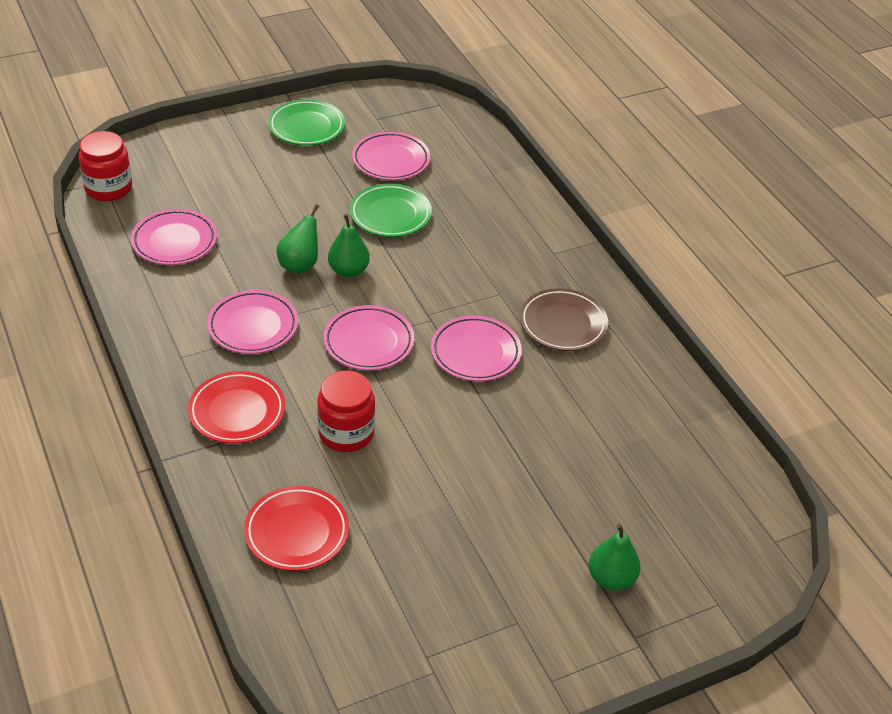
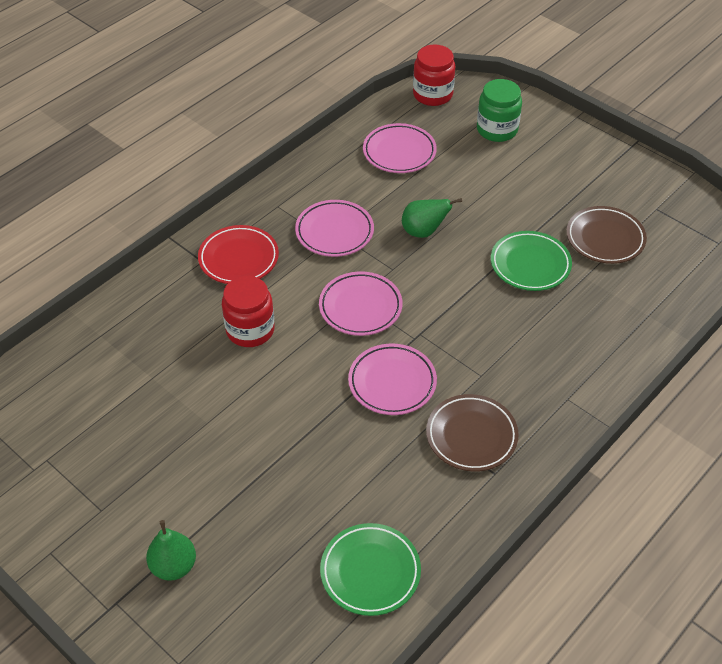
camera: 70 degrees right, 5 degrees up
(199, 167) = (497, 130): none -> green jar
(297, 532) = (135, 338): red plate -> none
(307, 127) = (603, 169): green plate -> green plate (370, 572)
(348, 271) = (438, 263): green pear -> none
(391, 160) = (605, 238): pink plate -> brown plate

